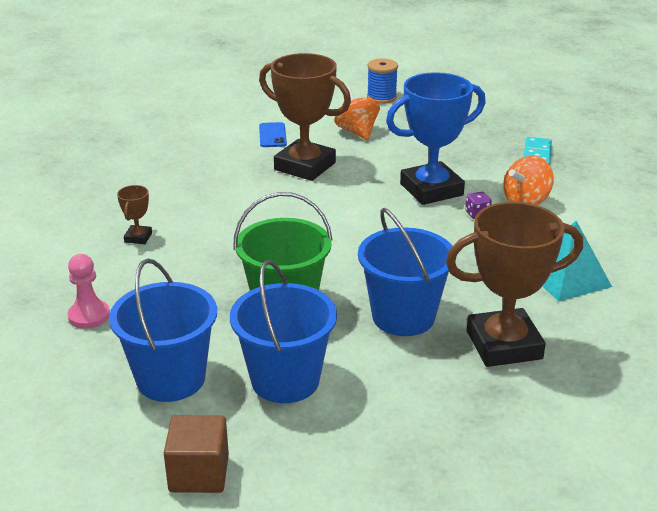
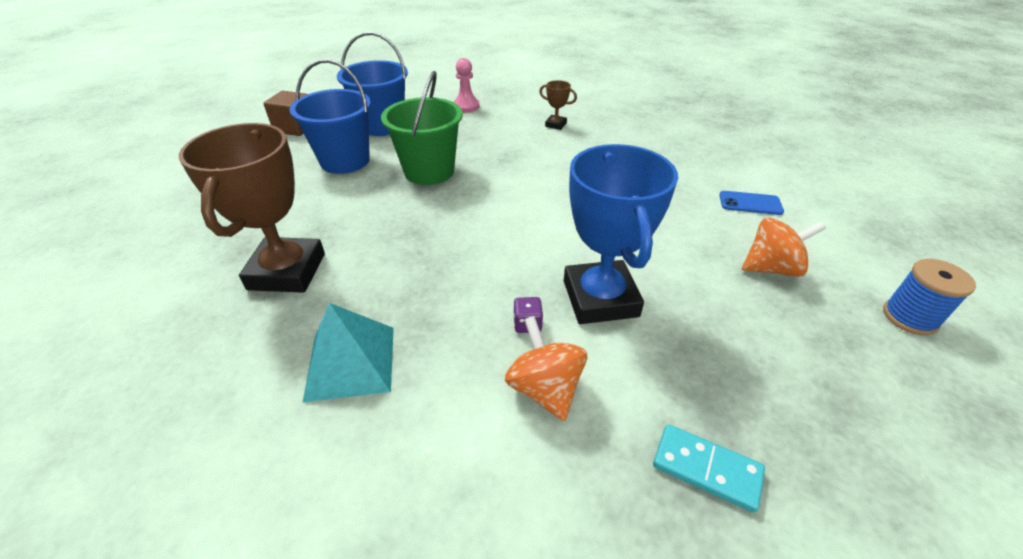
camera: 105 degrees right, 10 degrees up
(305, 166) = (671, 214): brown trophy -> none
(403, 317) = (372, 223): blue bucket -> none

